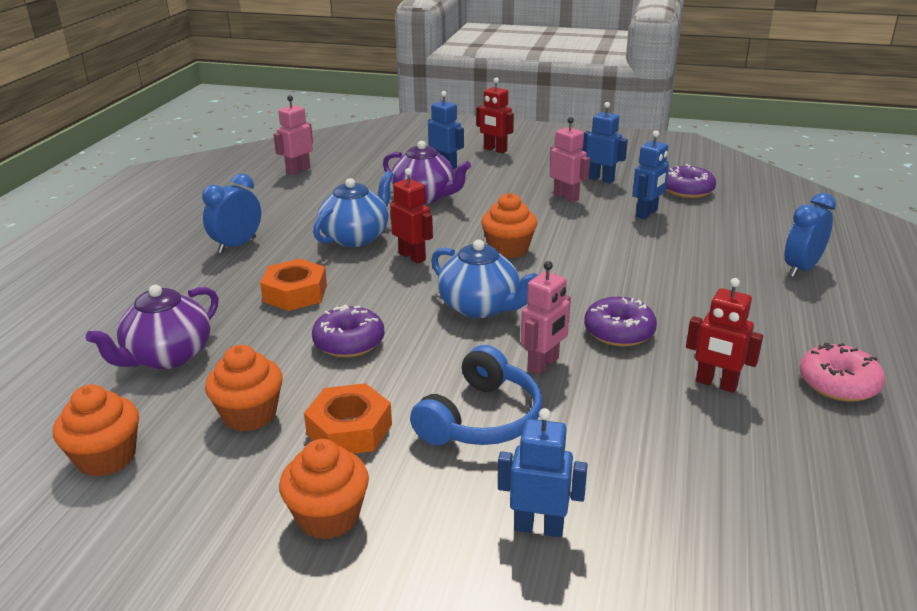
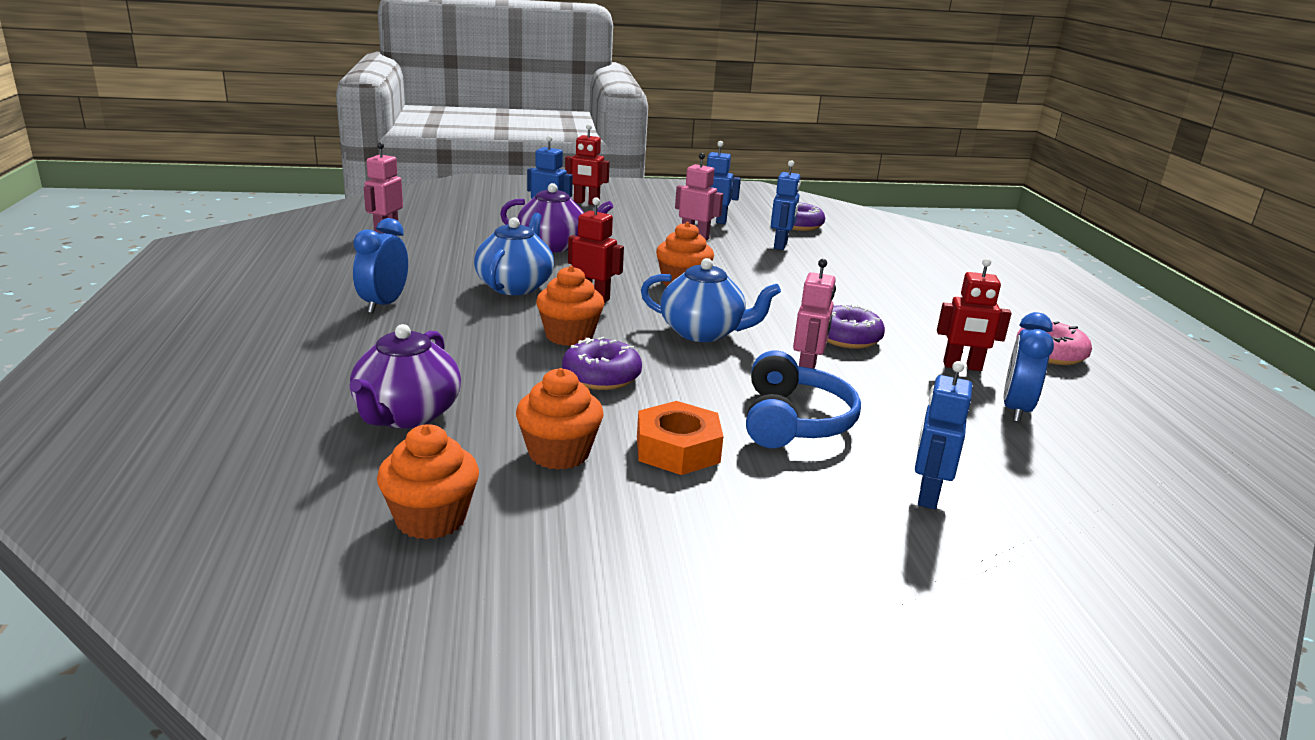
camera: 25 degrees left, 5 degrees down
(295, 293) = (498, 341): orange nut -> none
(328, 516) = (731, 524): orange cupcake -> orange cupcake (569, 336)
(538, 527) = (927, 495): blue robot -> blue robot turned 60 degrees counterclockwise
(801, 268) = (945, 276): blue clock -> blue clock (1016, 409)

